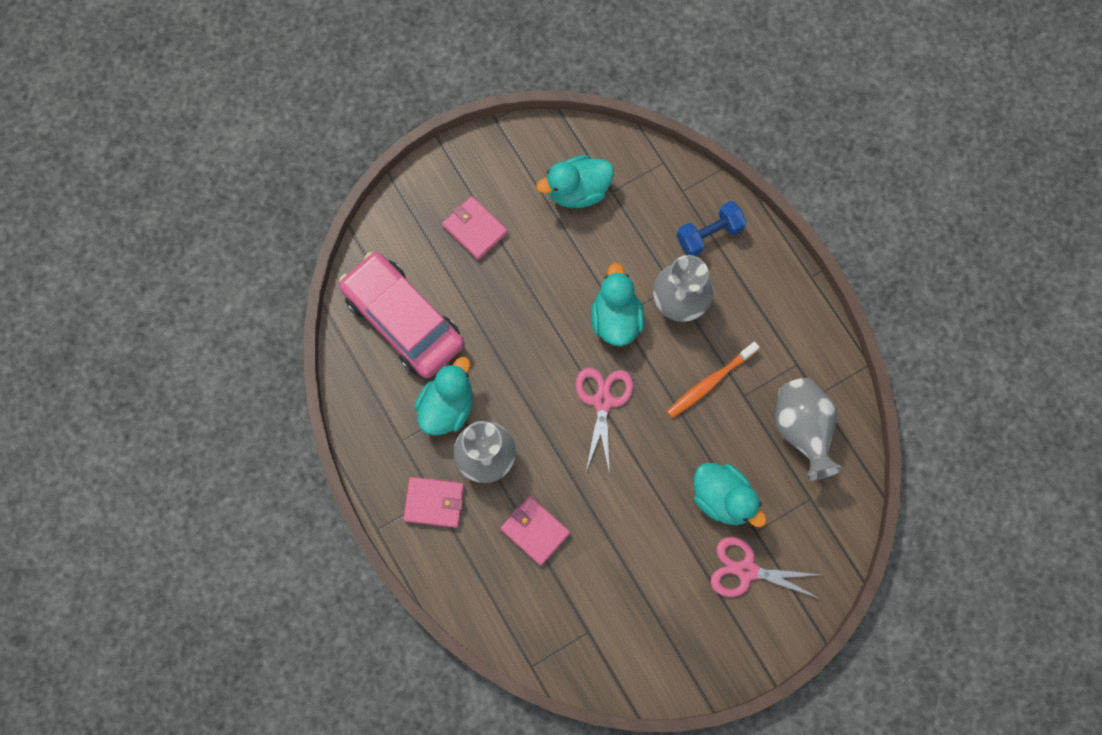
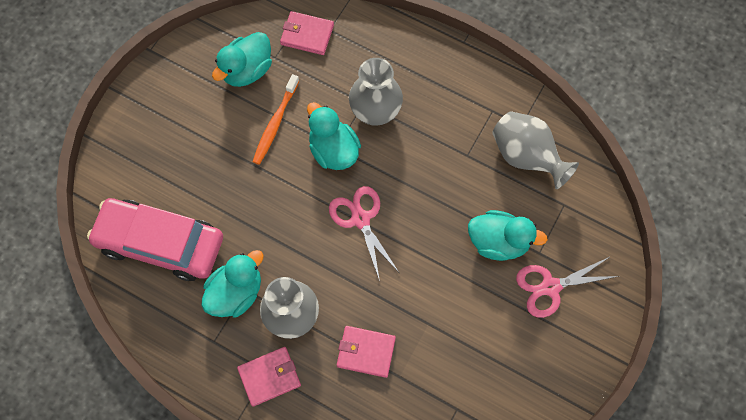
camera: 30 degrees left, 5 degrees down
(447, 406) = (236, 292): turquoise duck -> turquoise duck turned 45 degrees clockwise
(475, 229) = (180, 141): pink wallet -> pink wallet (307, 35)
(709, 234) = (368, 51): blue dumbbell -> none
(710, 383) = (435, 159): orange toothbrush -> orange toothbrush (275, 123)

